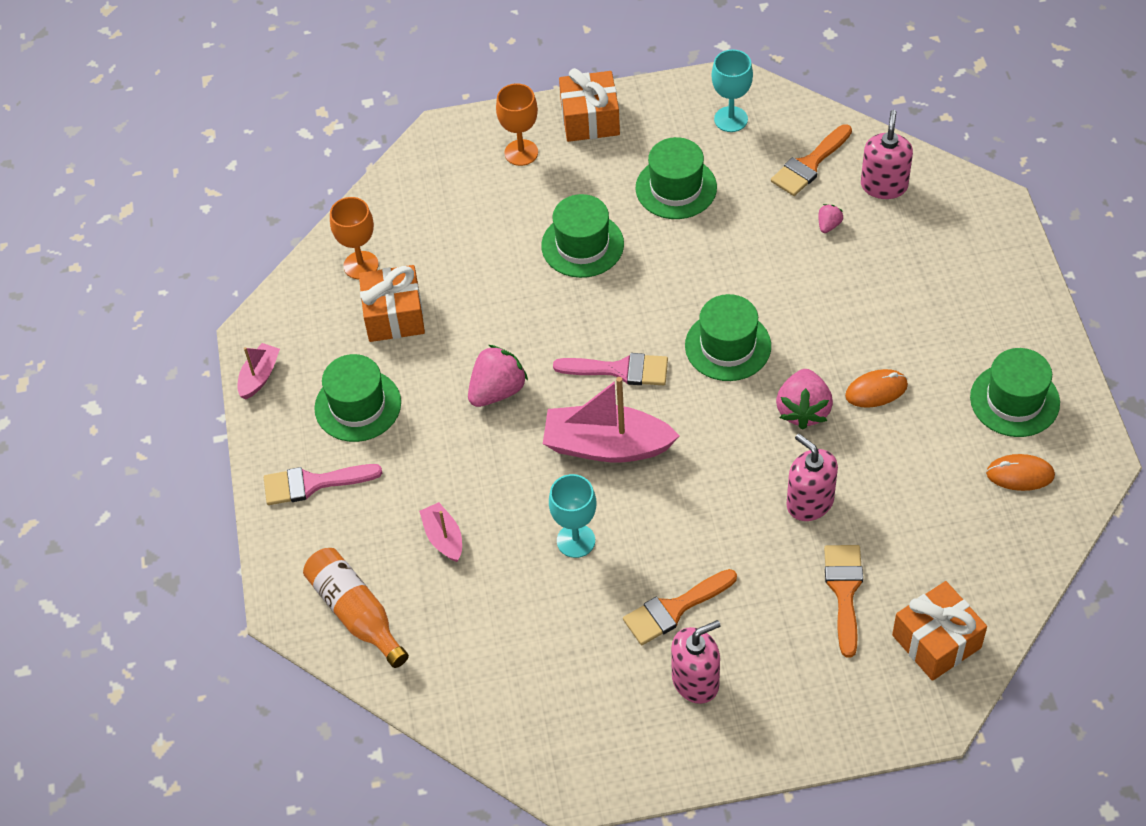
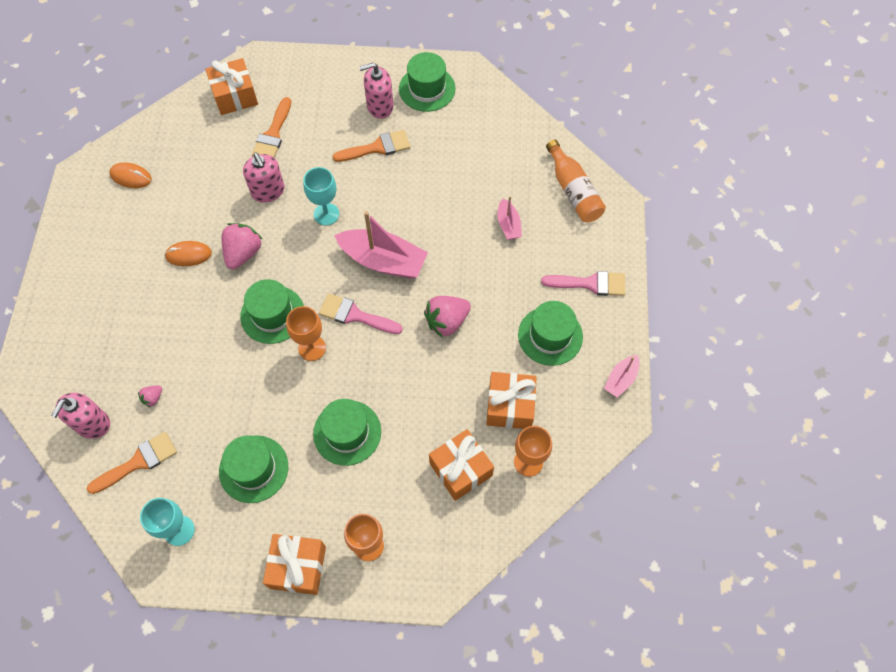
camera: 170 degrees left, 10 degrees up
(438, 241) = (460, 469): none -> orange gift
(576, 541) = (423, 202): turquoise goblet -> turquoise goblet (326, 214)
(660, 320) = (312, 348): none -> orange goblet
(1014, 400) = (104, 225): green hat -> green hat (427, 89)

